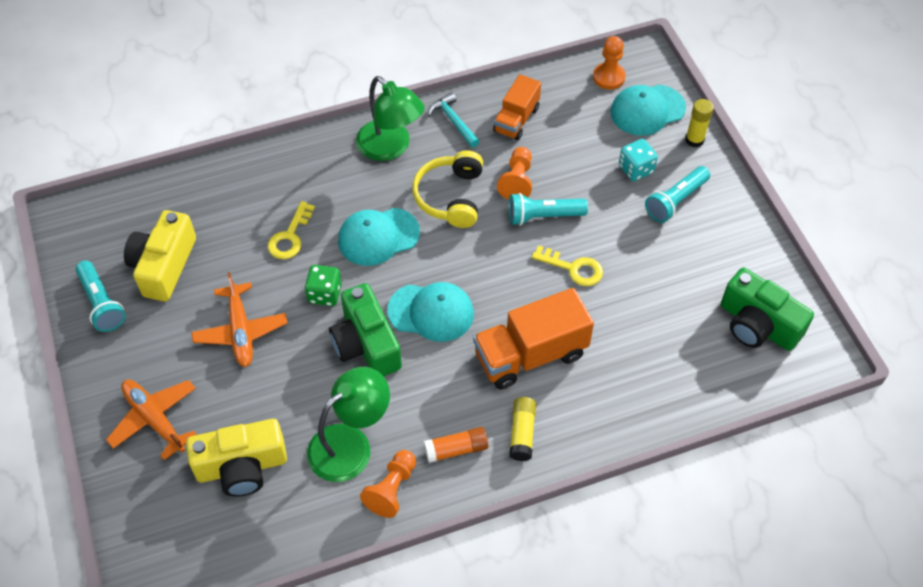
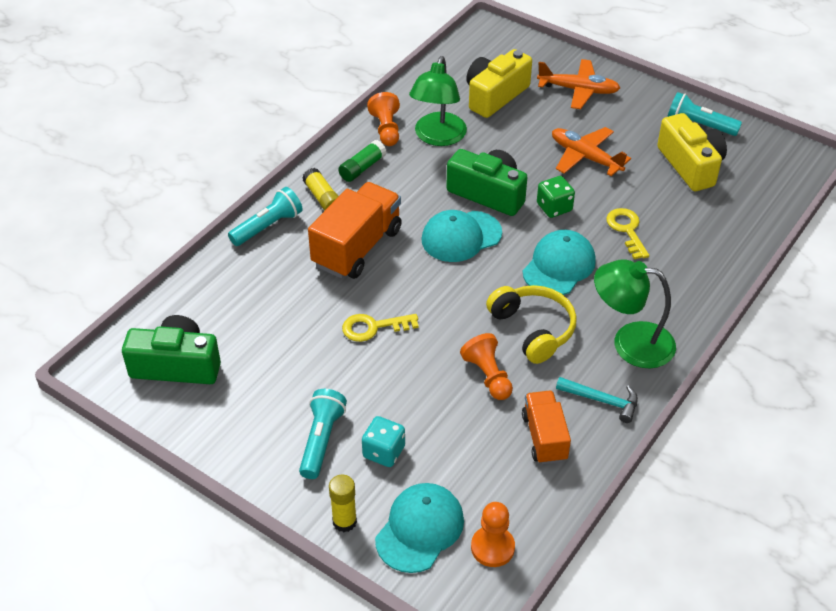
camera: 145 degrees right, 10 degrees down
(456, 449) = (362, 168): orange glue stick -> green glue stick
(543, 216) = (436, 357): turquoise flashlight -> turquoise flashlight (268, 226)

